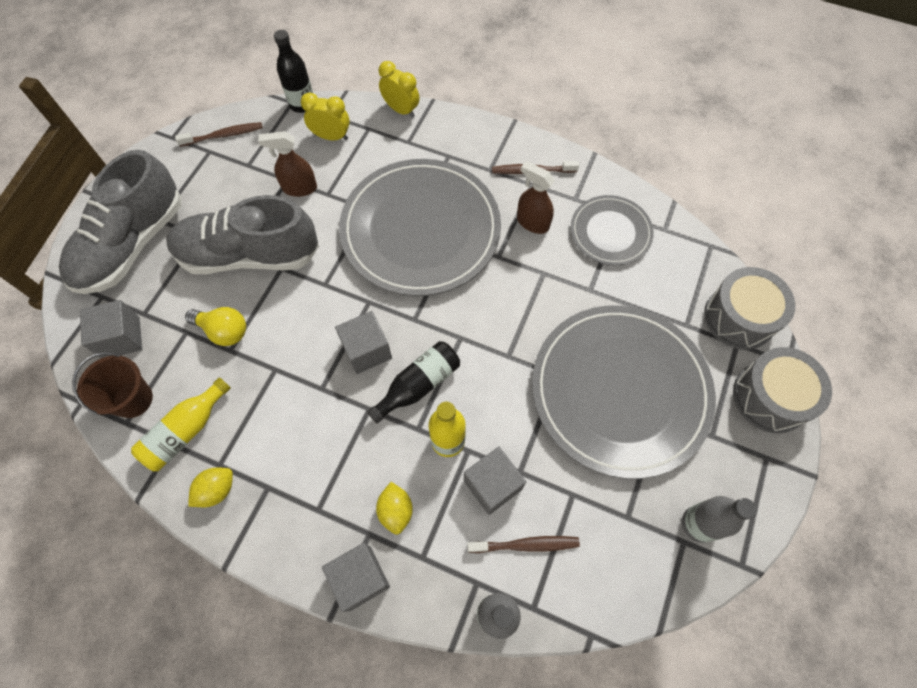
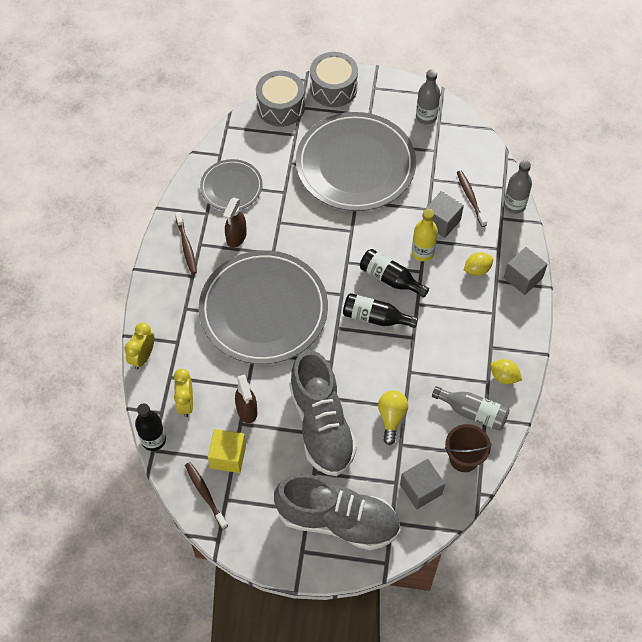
camera: 105 degrees left, 5 degrees down
(186, 431) = (473, 412): yellow bottle -> grey bottle
(254, 161) = (228, 456): none -> yellow cube
(366, 350) = (375, 317): grey cube -> black bottle

